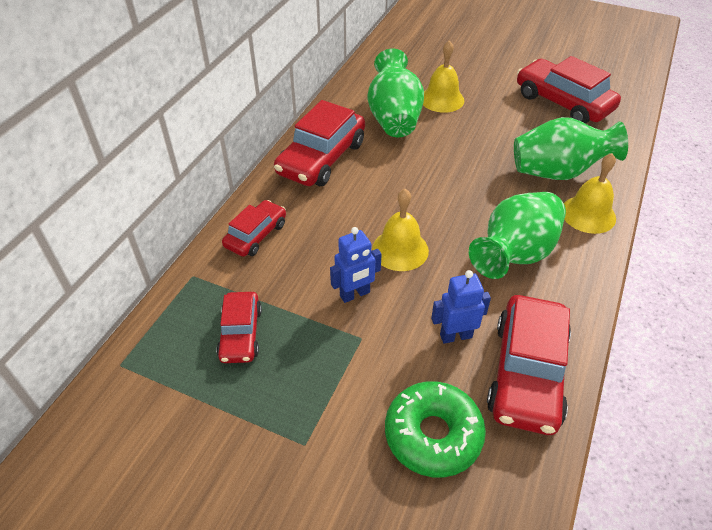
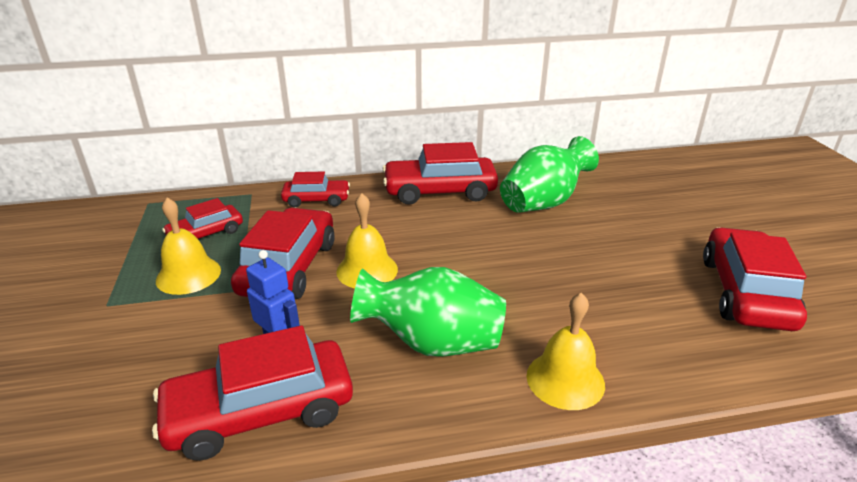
camera: 55 degrees right, 15 degrees down
(355, 294) = (289, 267): blue robot -> red car
(433, 435) = (145, 372): green donut -> none
(442, 99) = (613, 216): yellow bell -> yellow bell (188, 275)
(558, 172) = (609, 330): green vase -> none

